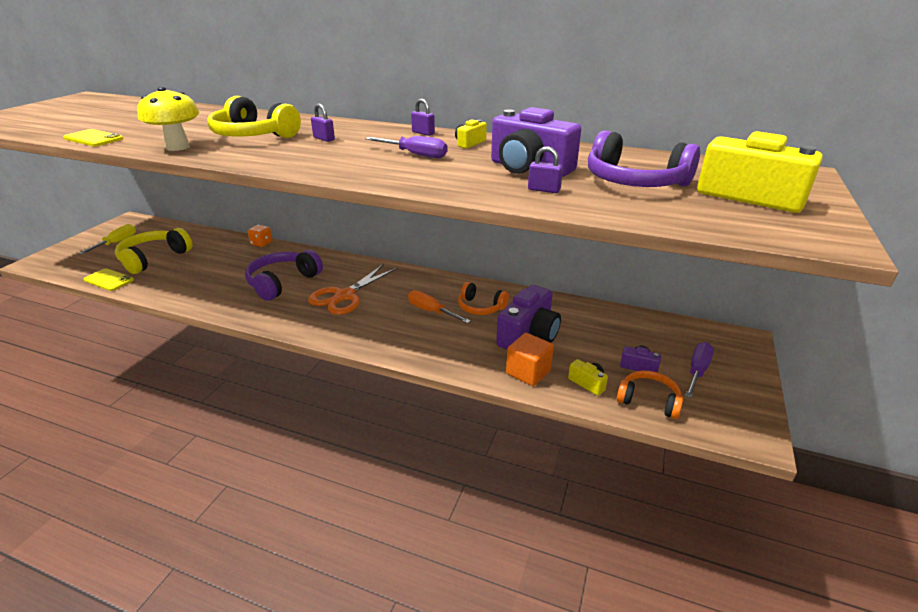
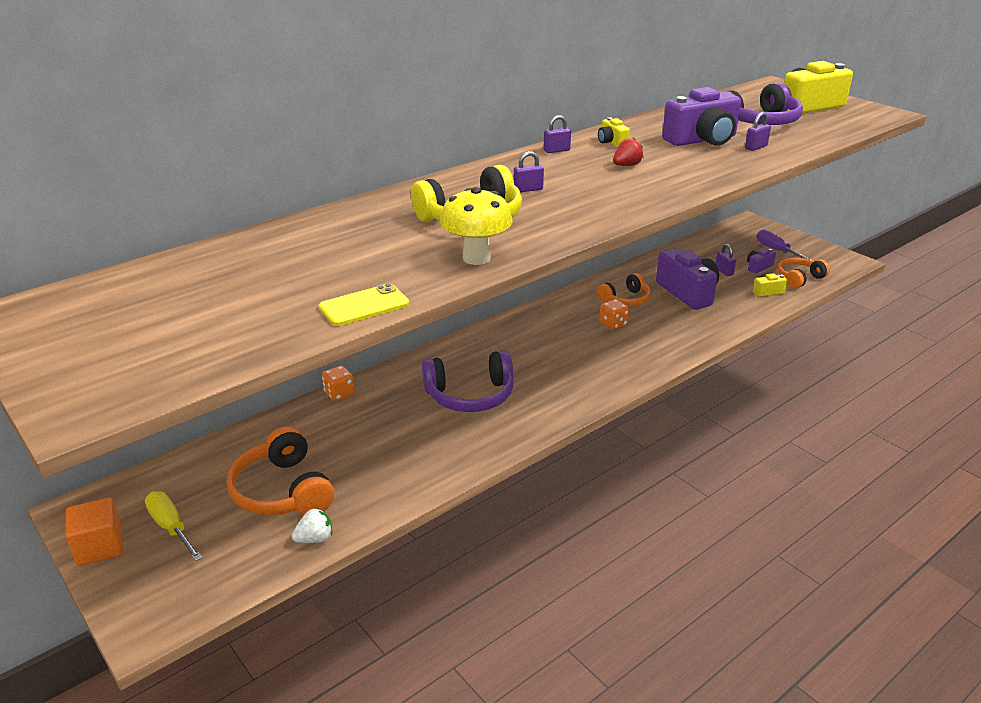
camera: 60 degrees left, 0 degrees up
(109, 280) = (315, 539): yellow phone -> white strawberry
(154, 258) = (283, 491): yellow headphones -> orange headphones
(283, 282) = (470, 395): purple headphones -> purple headphones turned 75 degrees counterclockwise
(344, 296) = (540, 363): orange scissors -> none
(415, 155) = (626, 165): purple screwdriver -> red strawberry
(431, 311) = (613, 324): orange screwdriver -> orange dice
(528, 372) = (738, 309): orange cube -> orange cube (100, 547)
(599, 346) = (724, 271): none -> purple padlock

